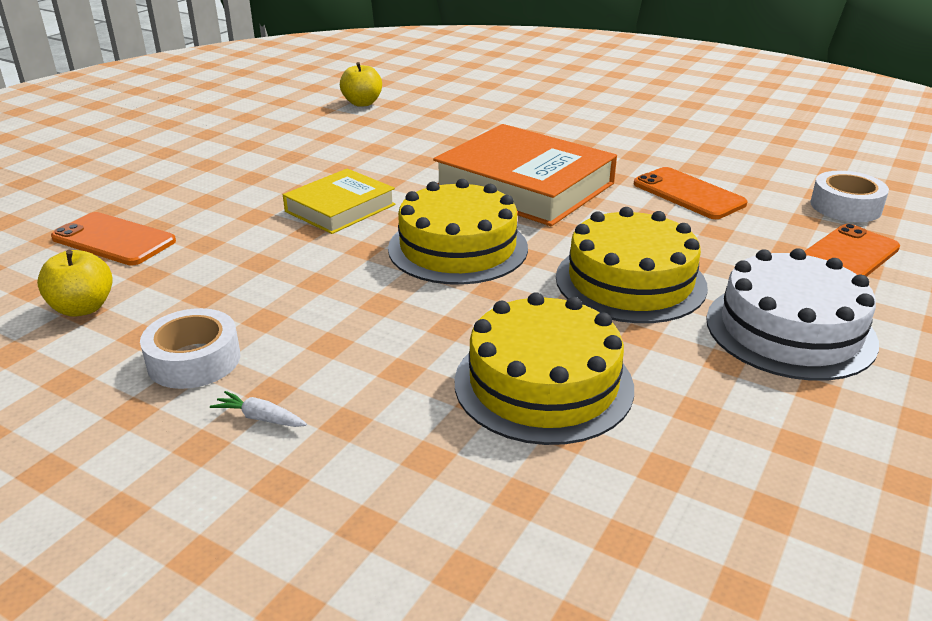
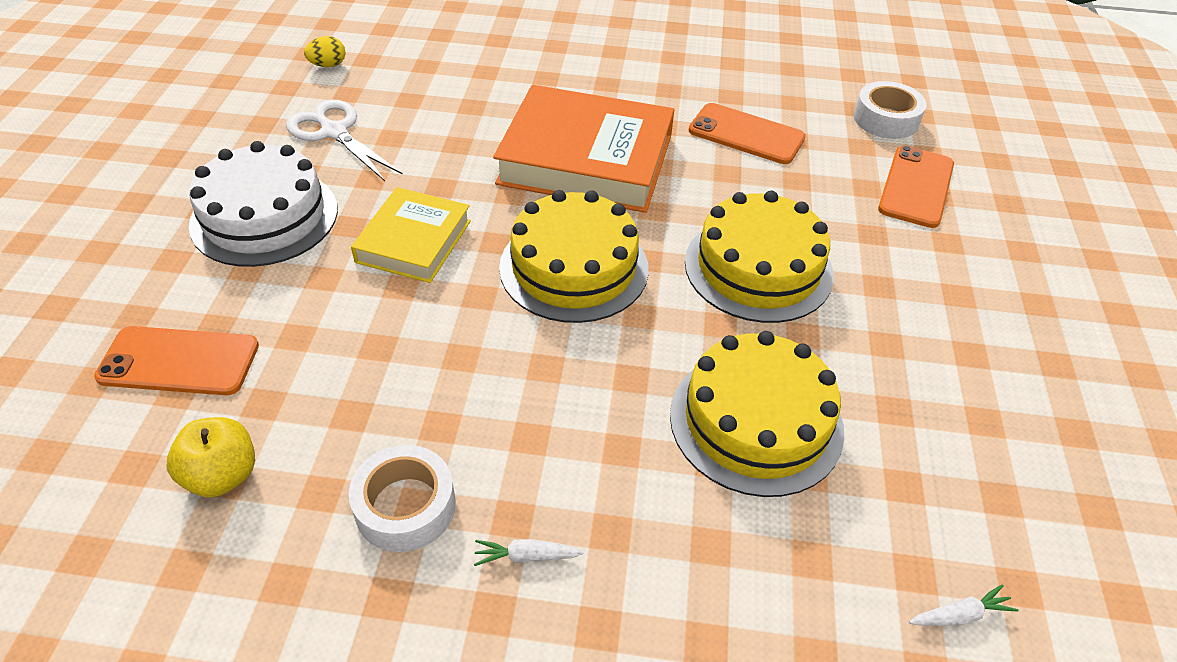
camera: 25 degrees left, 15 degrees up
(334, 139) = (334, 132): none -> white scissors
(362, 103) = (328, 65): yellow apple -> yellow egg
(650, 591) = (960, 615): none -> white carrot
(790, 330) = (917, 290): white cake -> white cake (264, 217)

